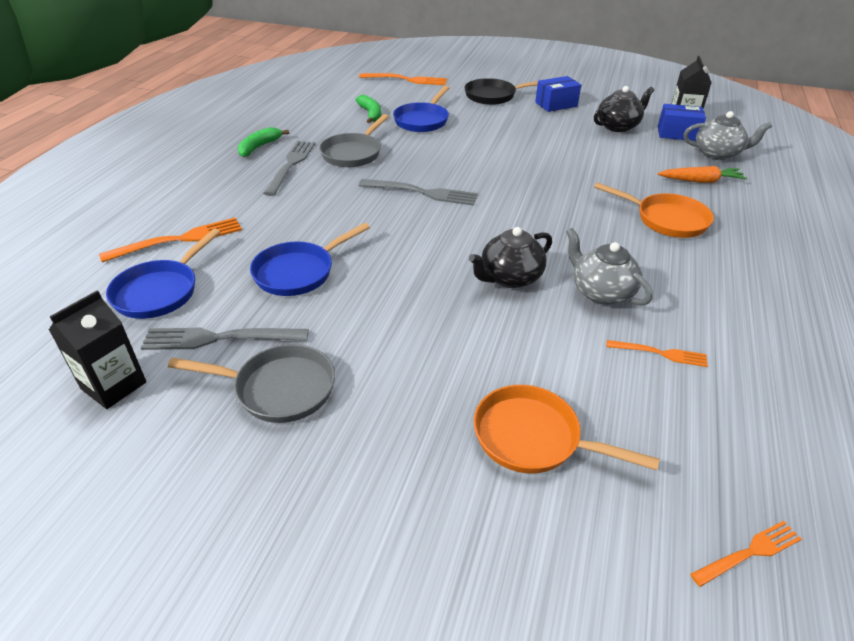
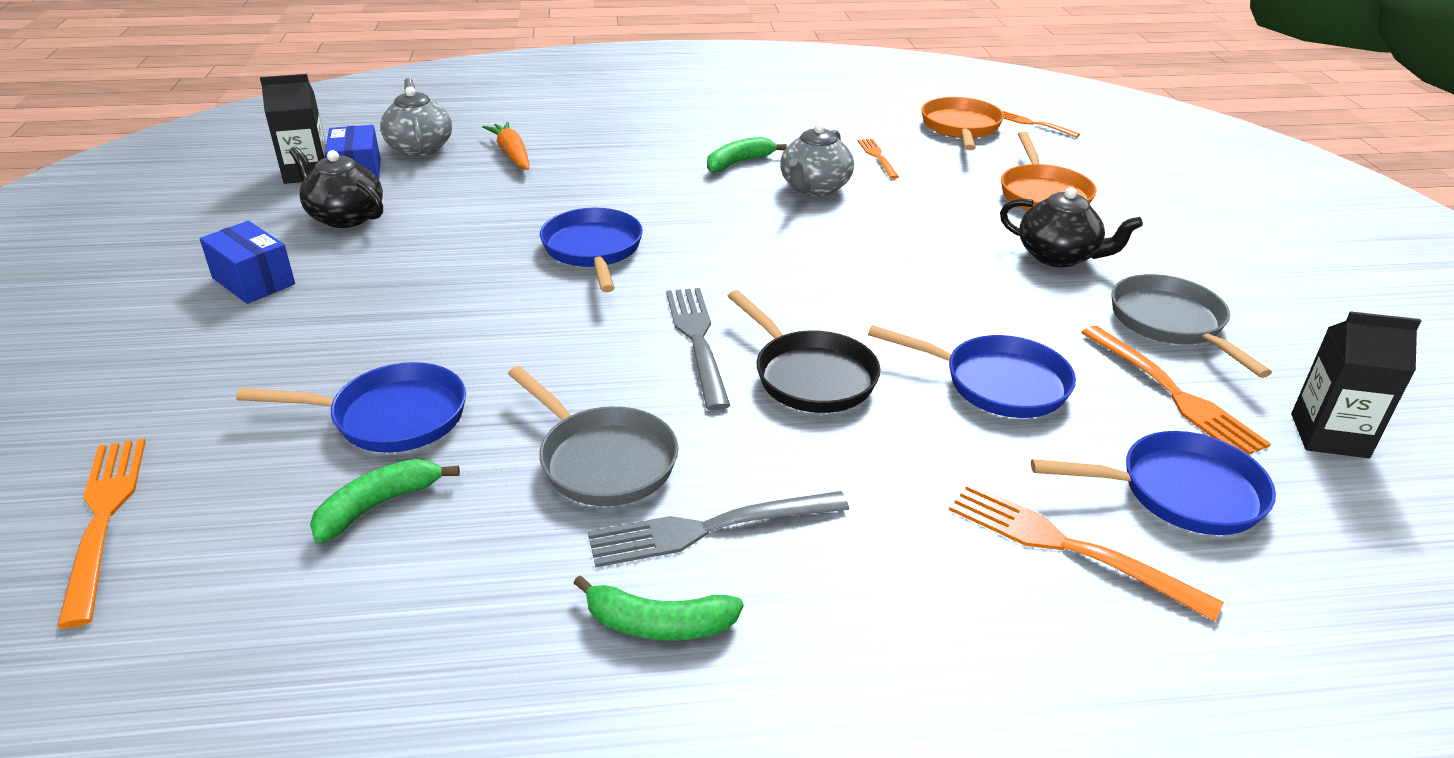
camera: 115 degrees left, 5 degrees down
(218, 338) = (1174, 394): grey fork -> orange fork
(353, 153) = (602, 460): grey pan -> grey pan turned 45 degrees clockwise
(493, 96) = (216, 357): black pan -> black pan (810, 376)
(509, 278) = (843, 237): black teapot -> black teapot (1058, 256)
(542, 184) = (593, 250): none -> blue pan
(664, 269) = (739, 162): none -> green banana
(666, 220) = (631, 167): orange pan -> orange pan (961, 128)

